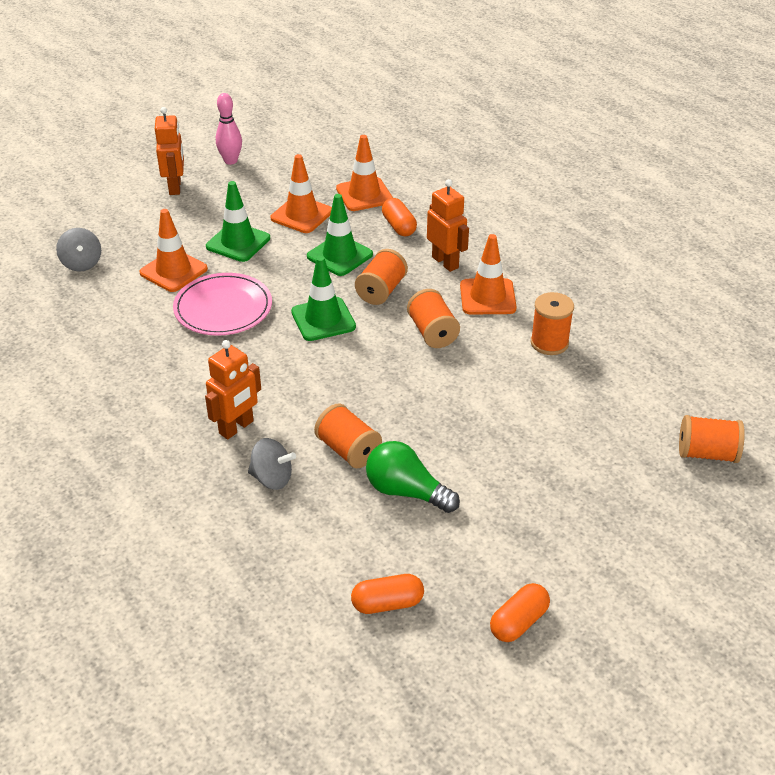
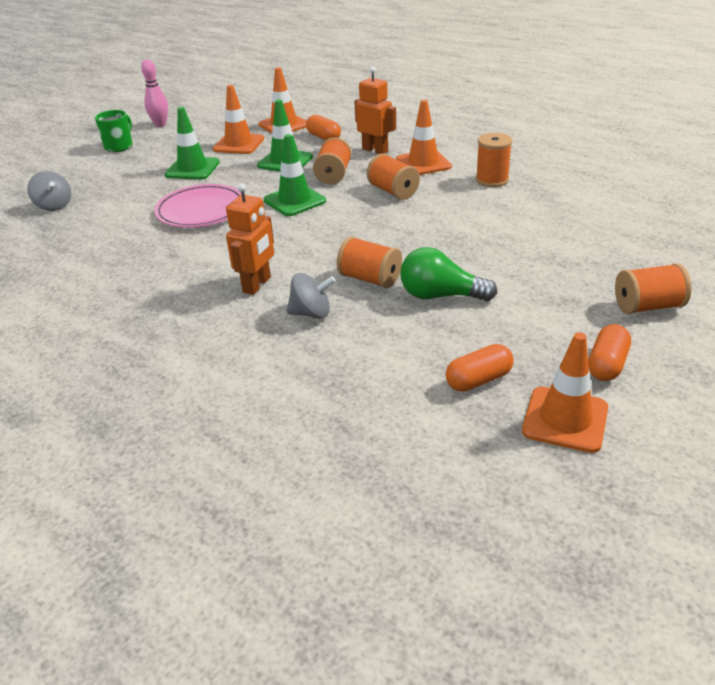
camera: 15 degrees left, 5 degrees down
(173, 271) = (143, 195): orange traffic cone -> orange traffic cone (565, 419)
(175, 187) = (119, 146): orange robot -> green mug
(706, 453) = (667, 219): orange spool -> orange spool (647, 306)

